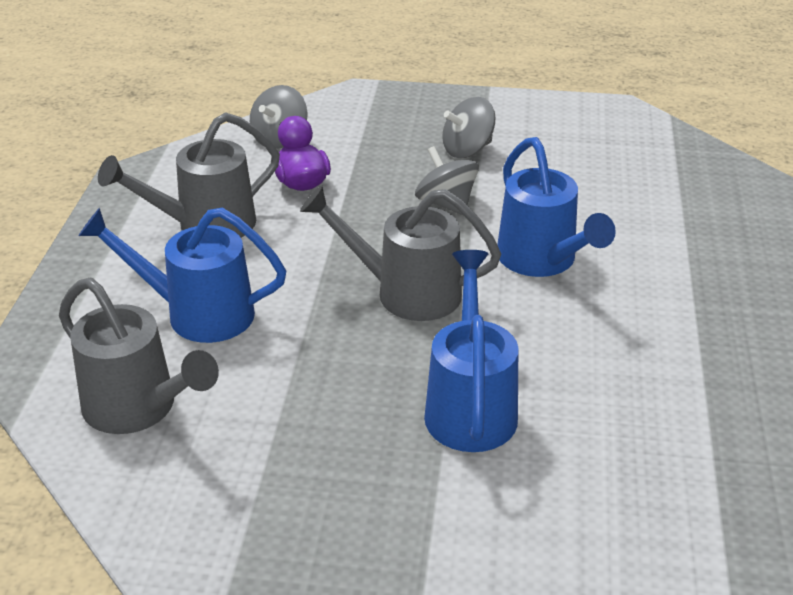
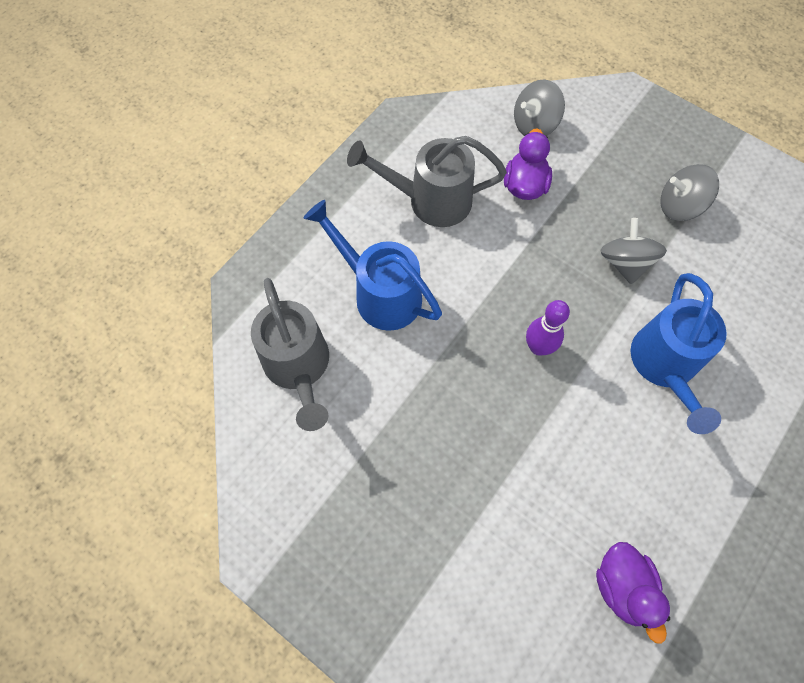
camera: 30 degrees right, 30 degrees up
(405, 292) = (538, 347): grey watering can -> purple bowling pin
(470, 406) = (520, 489): blue watering can -> none
(634, 436) = (623, 587): none -> purple duck

